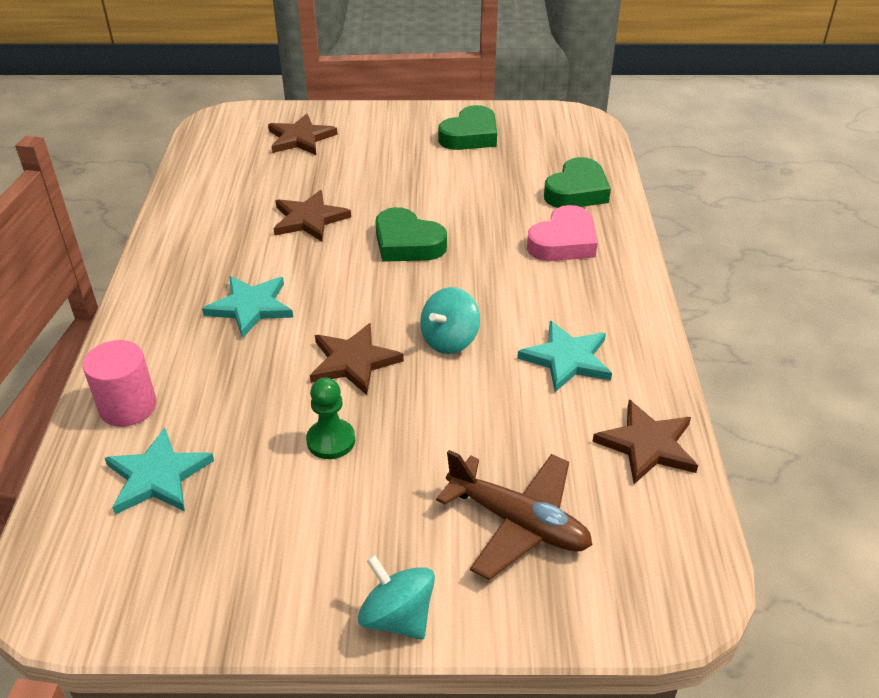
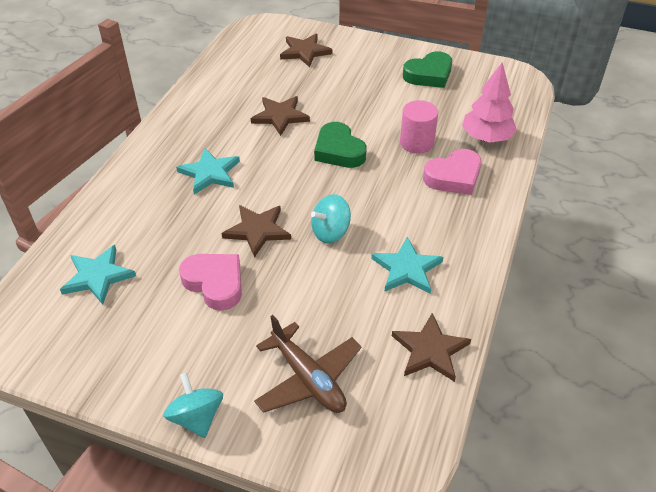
camera: 20 degrees right, 5 degrees up
(128, 407) = (102, 224): pink cylinder -> pink cylinder (416, 143)
(331, 440) = (215, 283): green pawn -> pink heart
(577, 191) = (486, 138): green heart -> pink tree

